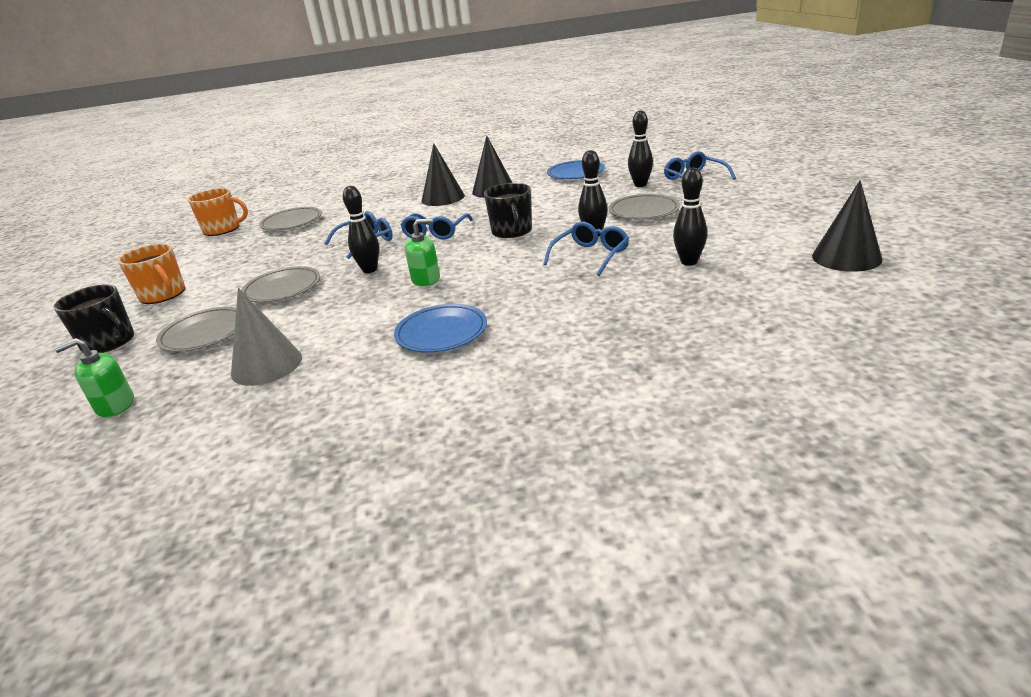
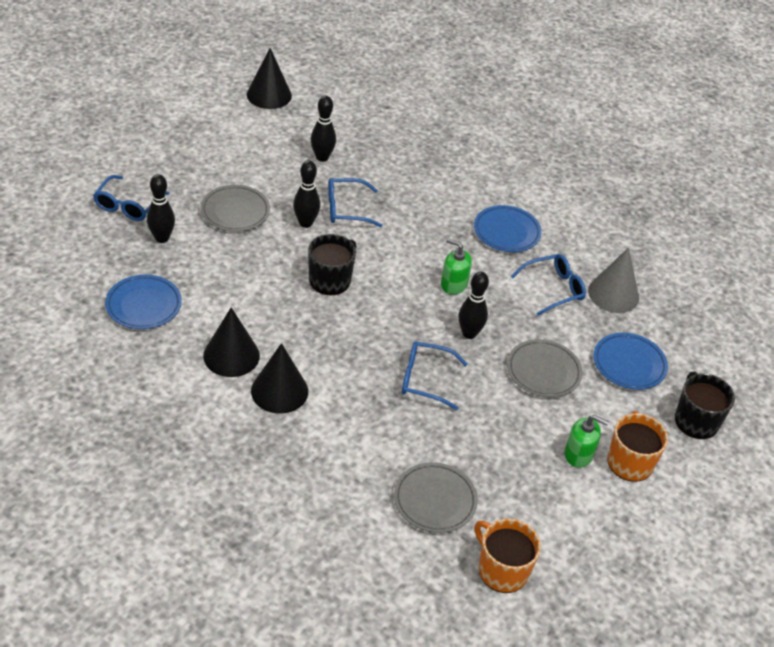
camera: 140 degrees left, 15 degrees up
(115, 405) = (711, 336): green soap dispenser -> green soap dispenser (578, 454)
(204, 334) = (629, 364): grey plate -> blue plate
(436, 233) = (370, 335): blue glasses -> blue glasses (553, 289)

